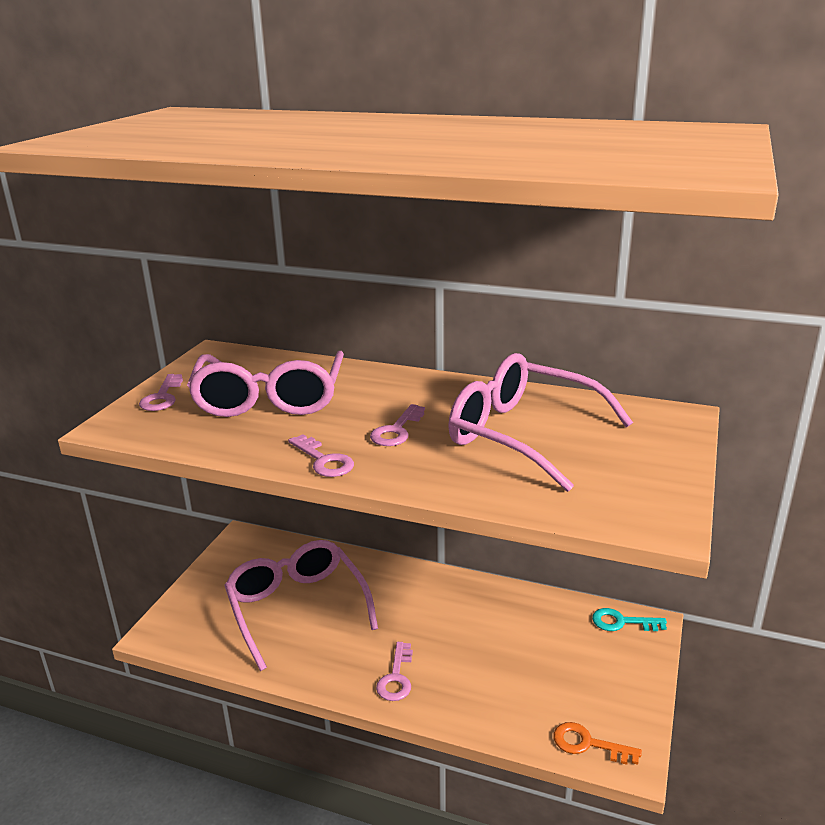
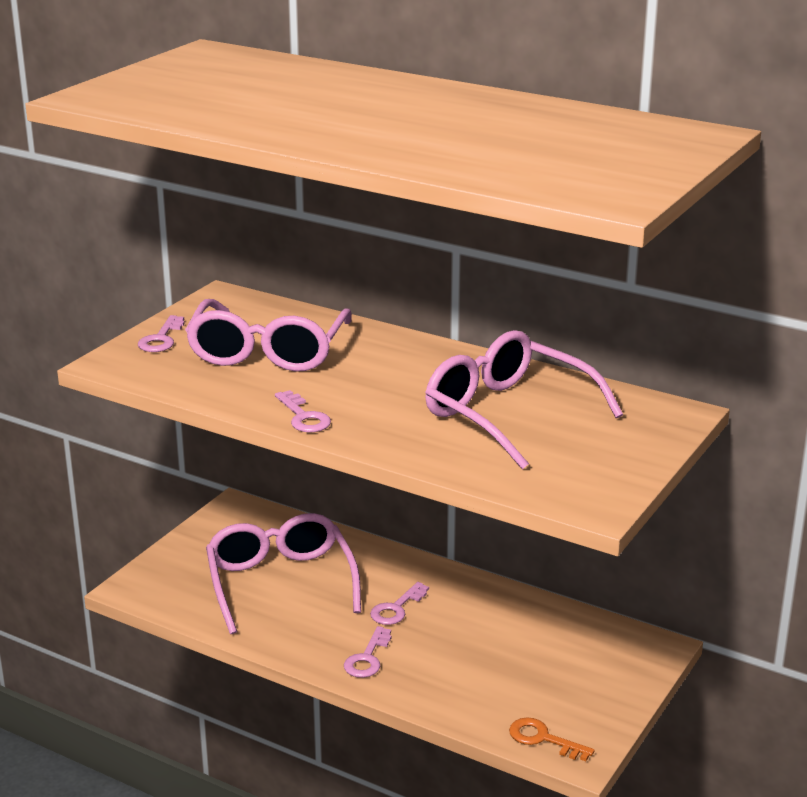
camera: 10 degrees right, 0 degrees up
(396, 430) = (384, 396): pink key -> pink key (396, 608)
(622, 622) = (629, 640): turquoise key -> none

